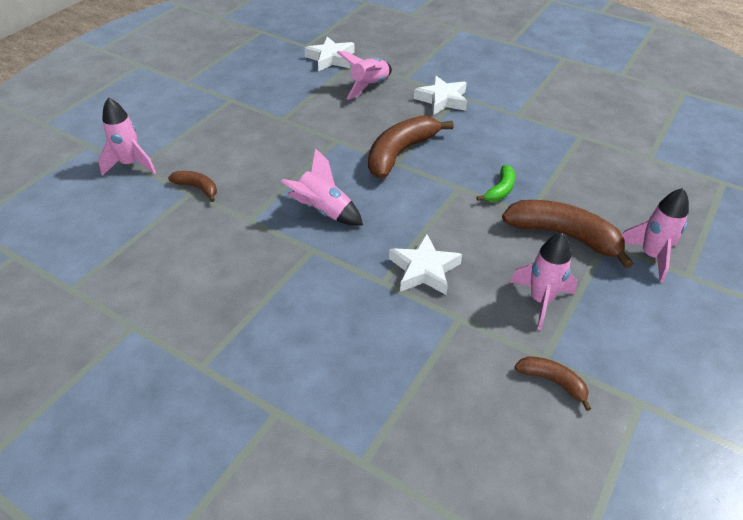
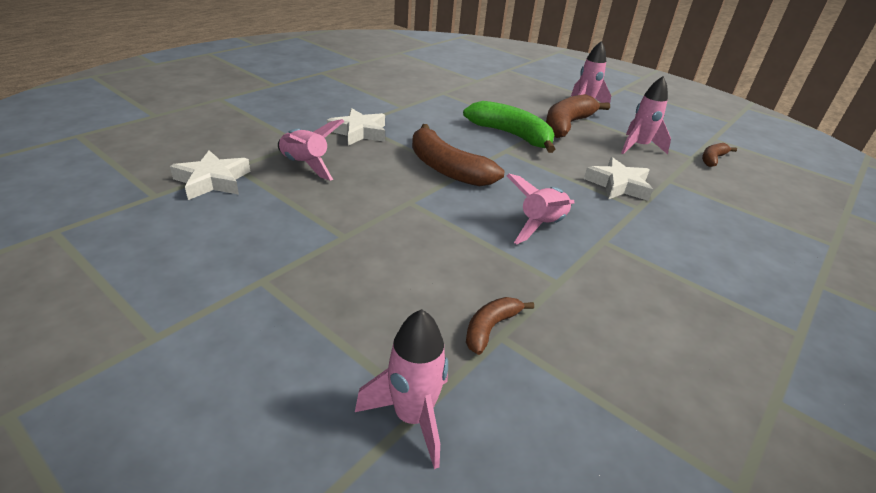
camera: 85 degrees left, 10 degrees down
(500, 190) = (511, 135): green banana -> green banana, size x1.96

